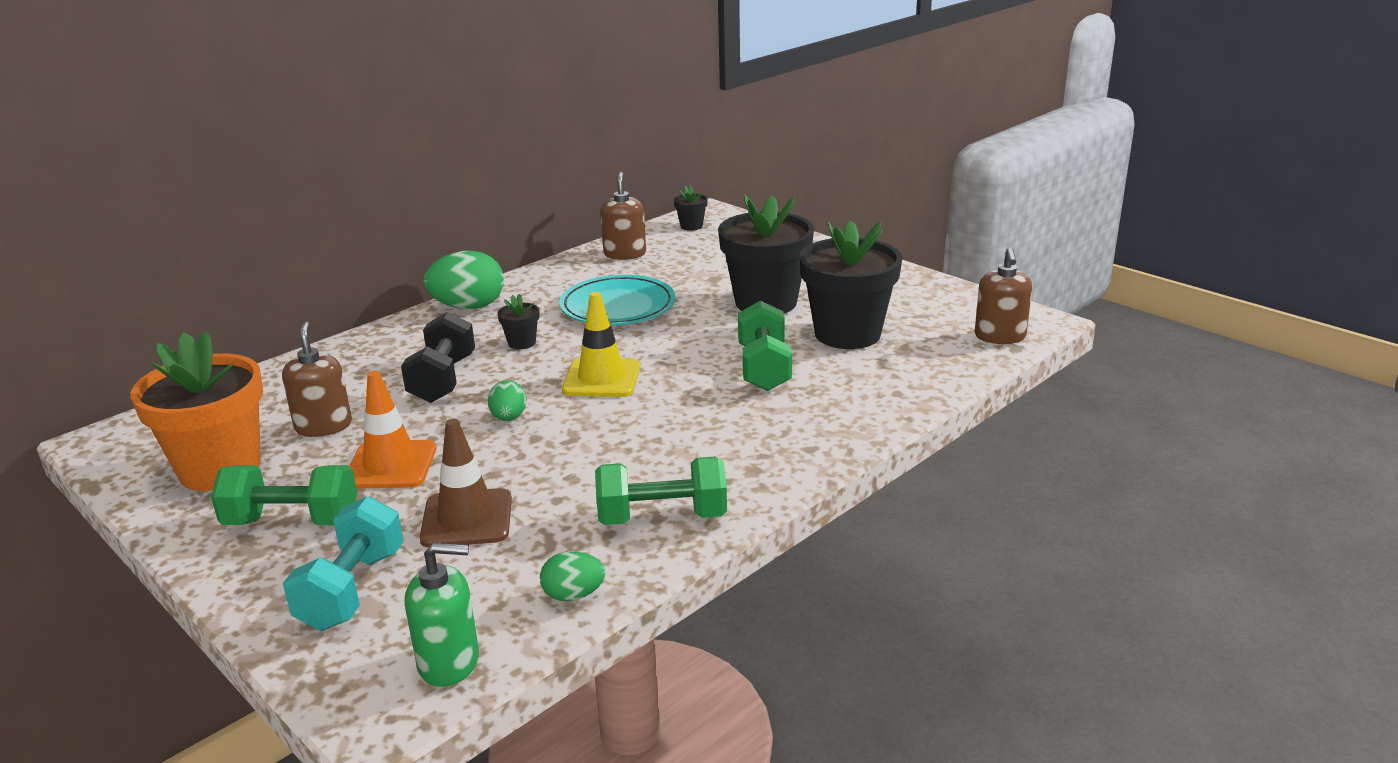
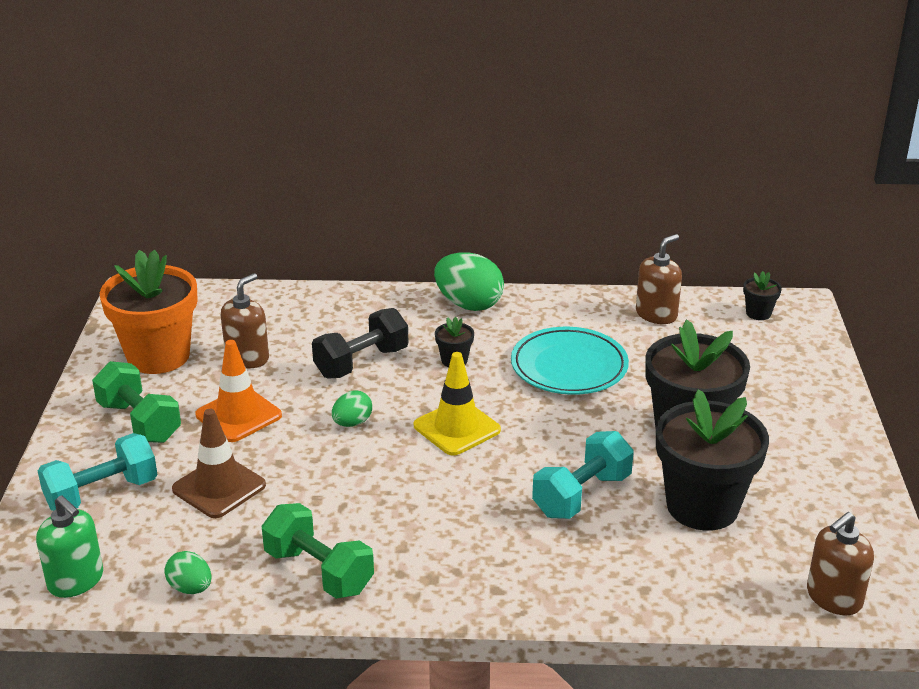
camera: 45 degrees right, 5 degrees up
(764, 368) = (581, 495): green dumbbell -> turquoise dumbbell

